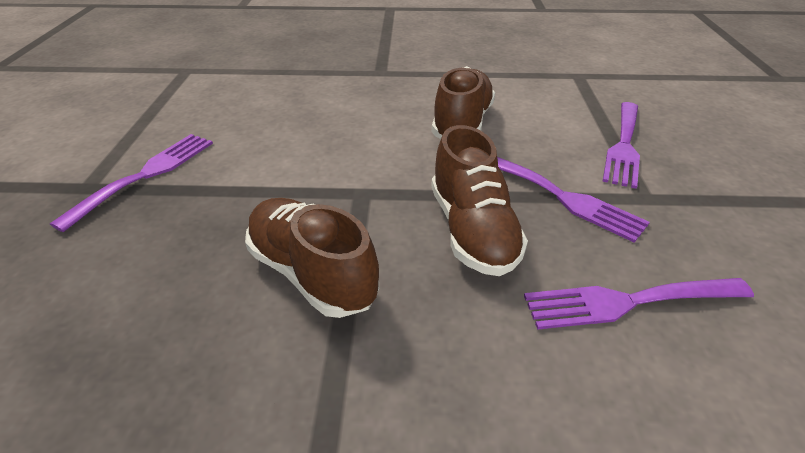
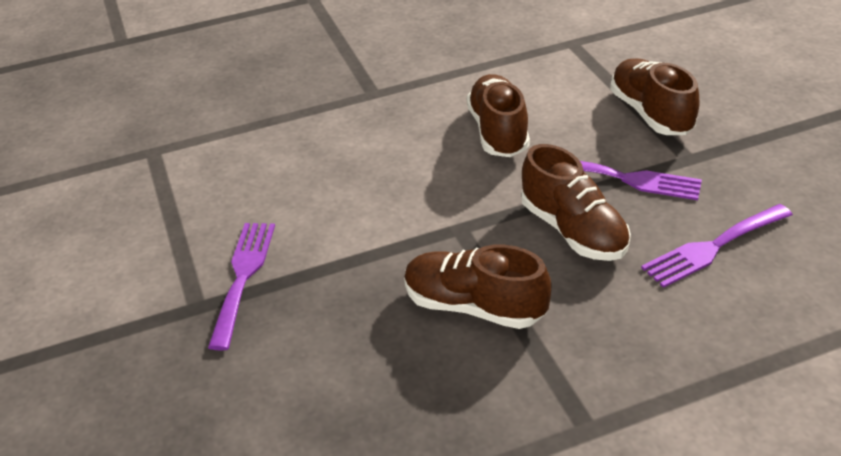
camera: 20 degrees left, 0 degrees up
(624, 146) = (650, 113): purple fork -> brown shoe

